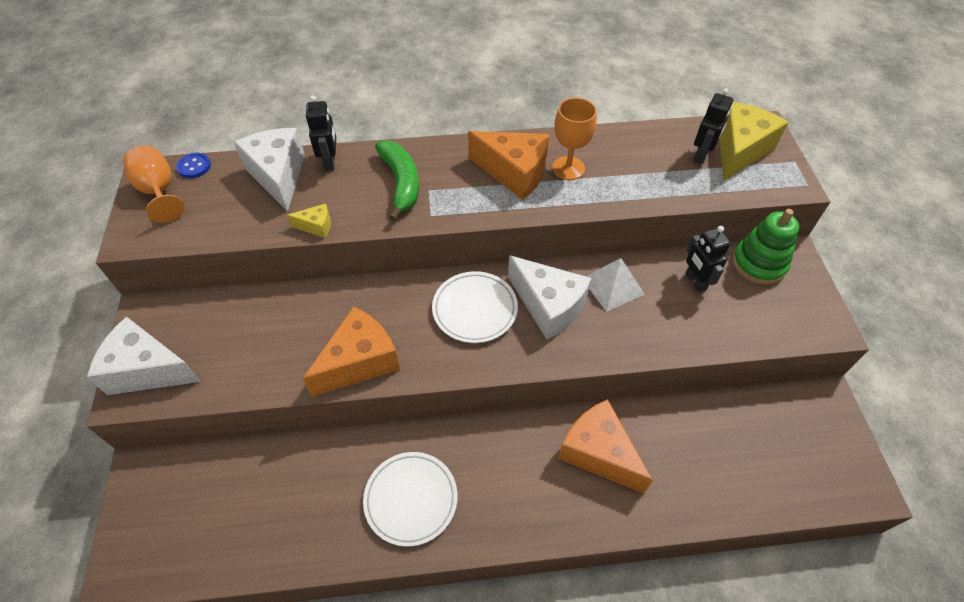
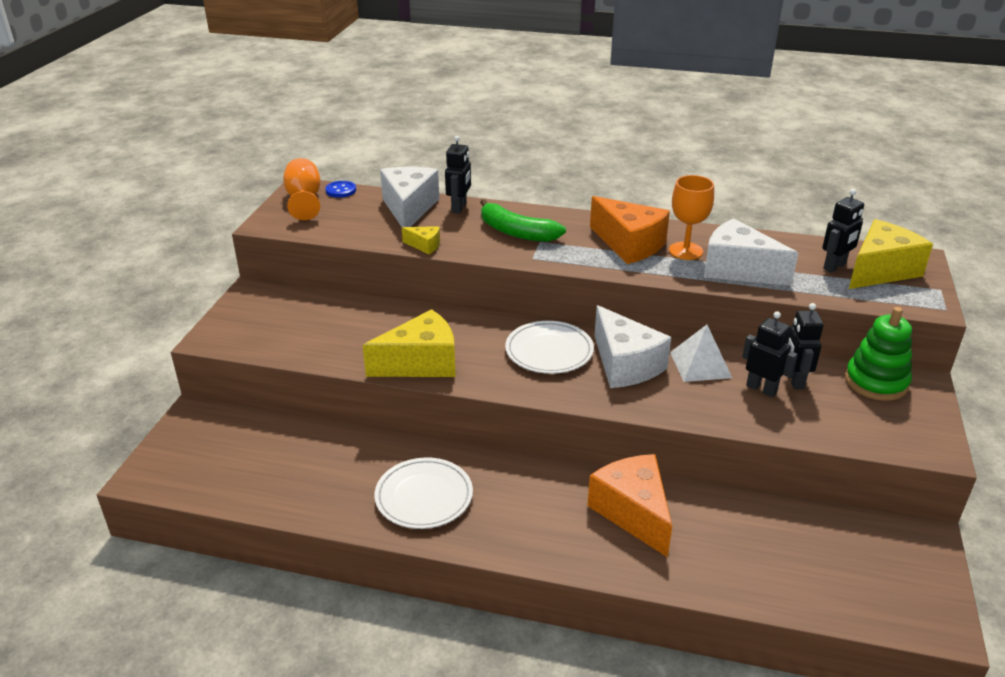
camera: 20 degrees right, 20 degrees down
(148, 370) = (237, 327): white cheese -> white cheese (738, 269)
(359, 361) = (421, 363): orange cheese -> yellow cheese
(401, 183) = (516, 232): green banana -> green banana turned 120 degrees clockwise
(673, 300) = (761, 389): none -> black robot

